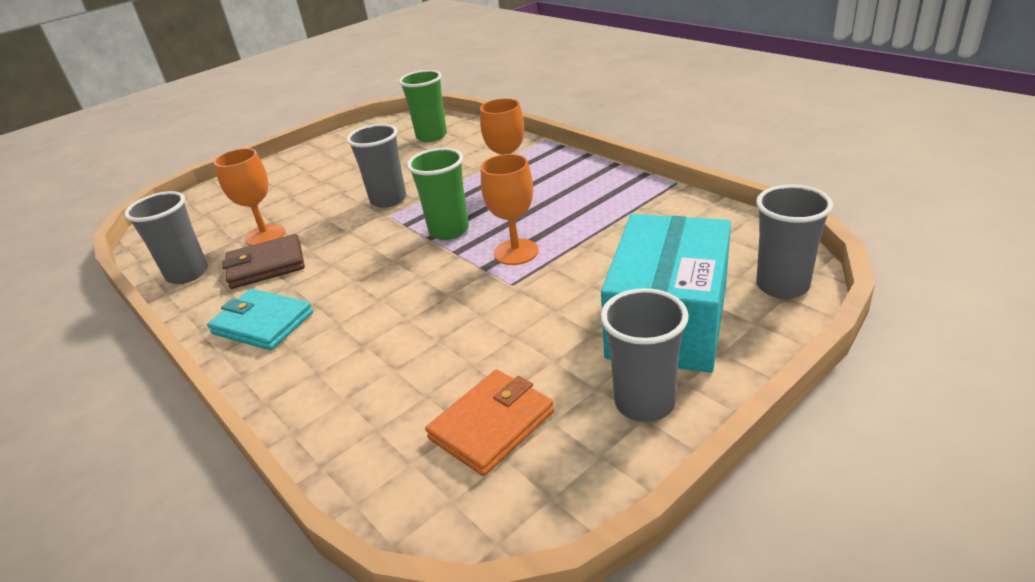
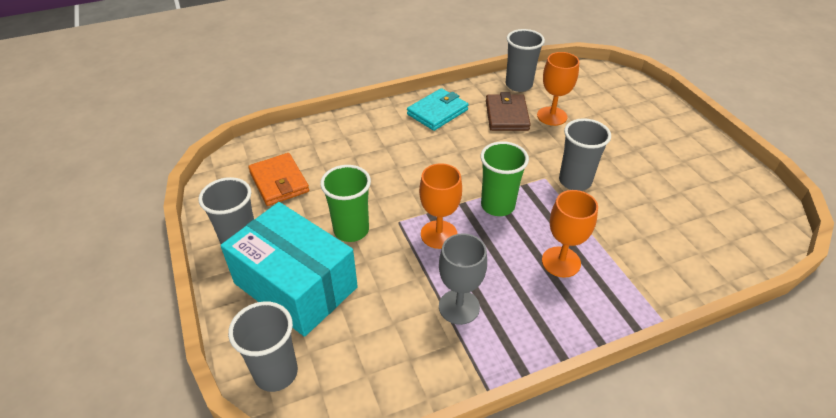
camera: 105 degrees right, 10 degrees up
(431, 136) = (715, 232): green cup -> green cup (351, 230)
(604, 216) = (459, 307): none -> grey goblet

